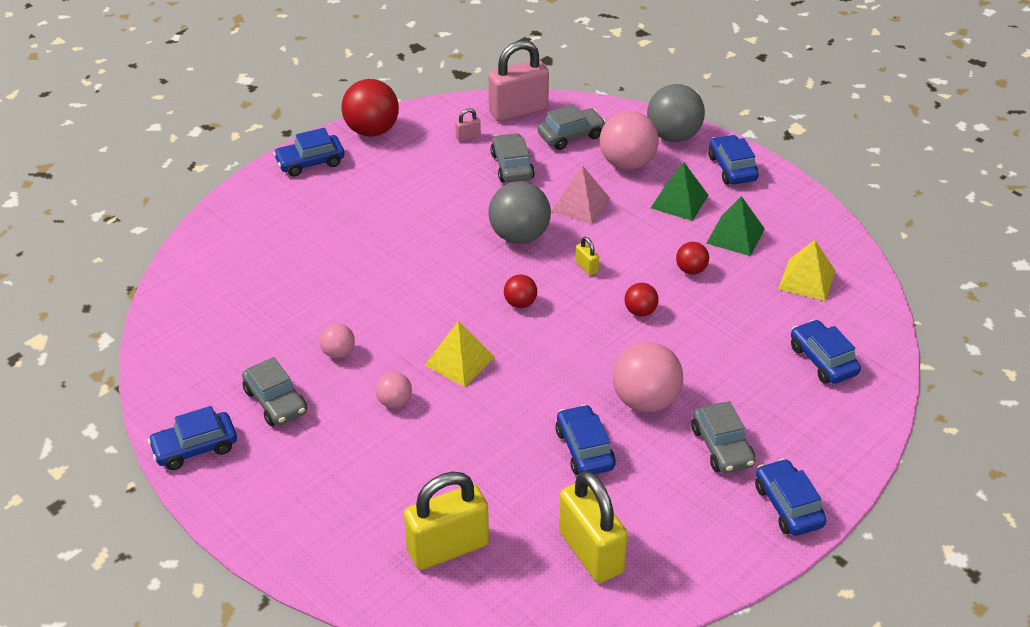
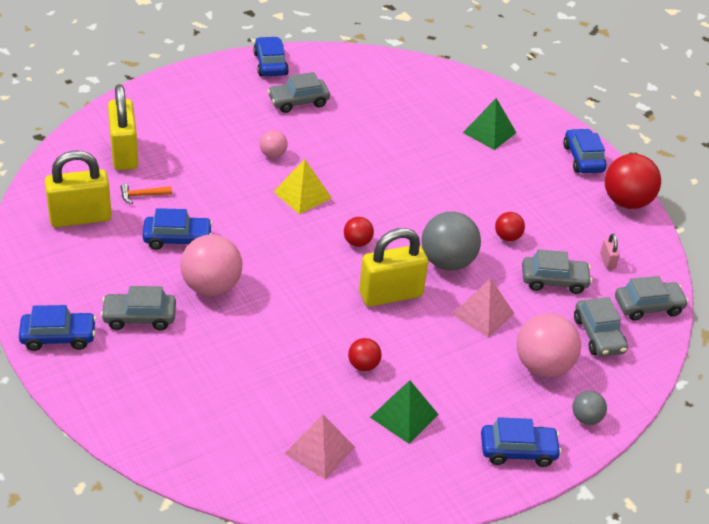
camera: 100 degrees right, 0 degrees up
(338, 353) = (336, 137): pink ball -> none
(518, 111) = (648, 306): pink padlock -> grey car
(523, 504) = (142, 195): none -> orange hammer
(586, 267) = (390, 294): yellow padlock -> yellow padlock, size x2.43
(640, 311) = (319, 313): red ball -> red ball (507, 237)
(673, 136) = (586, 418): grey ball -> grey ball, size x0.52
(679, 201) = (471, 389): green pyramid -> green pyramid (489, 132)
(806, 279) = (320, 450): yellow pyramid -> pink pyramid
(823, 360) = (205, 420): blue car -> none

